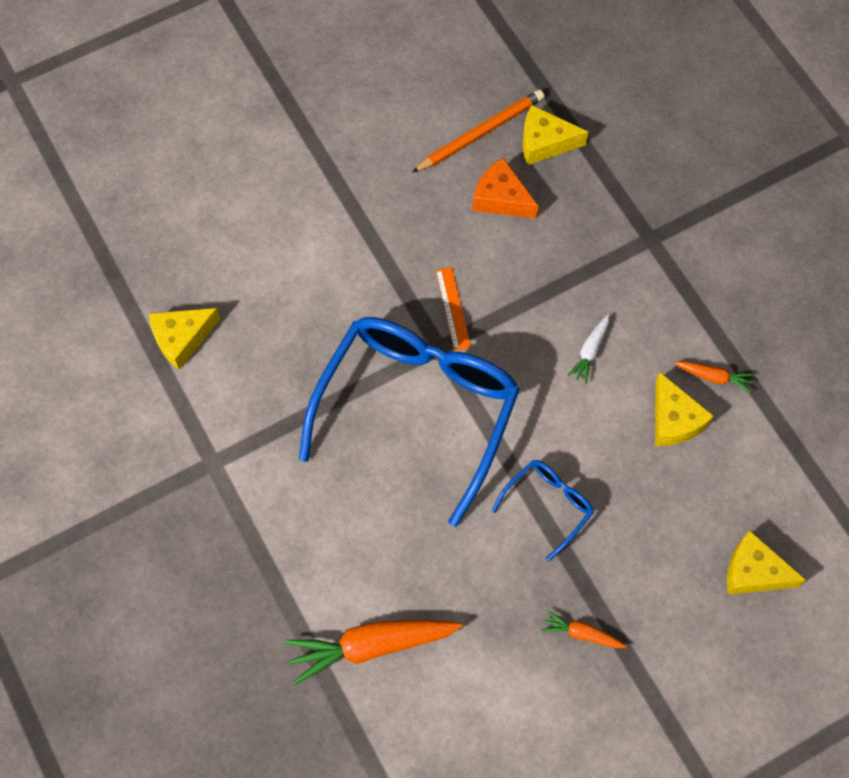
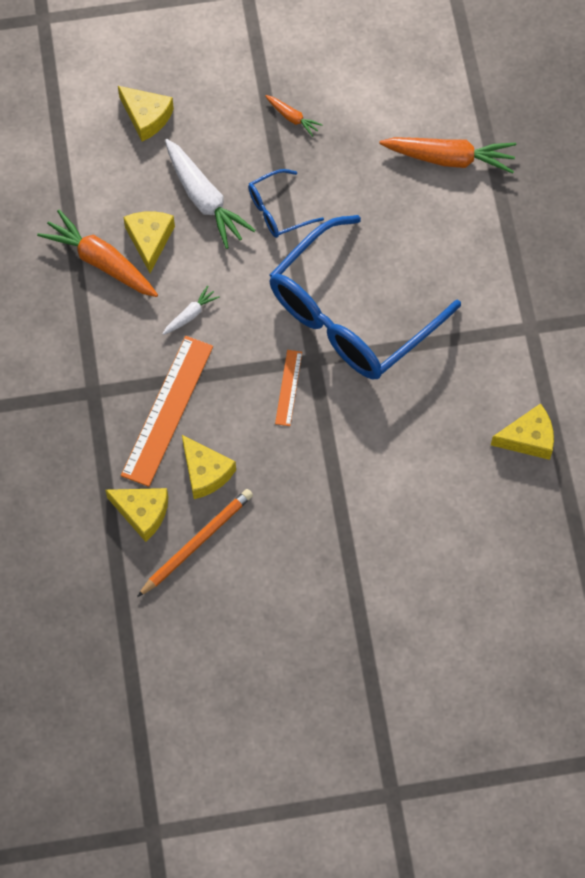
camera: 160 degrees left, 0 degrees up
(480, 133) = (197, 542): orange pencil -> orange pencil turned 150 degrees clockwise
(501, 198) = (205, 472): orange cheese -> yellow cheese
(567, 245) = (167, 410): none -> orange ruler
(637, 490) = (204, 199): none -> white carrot
(714, 377) = (101, 262): orange carrot -> orange carrot, size x2.03

